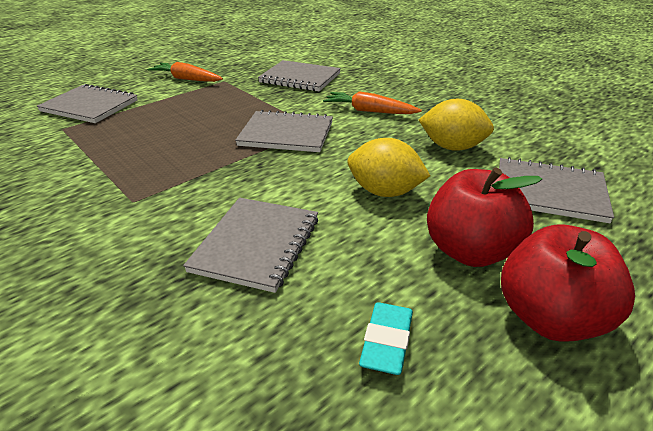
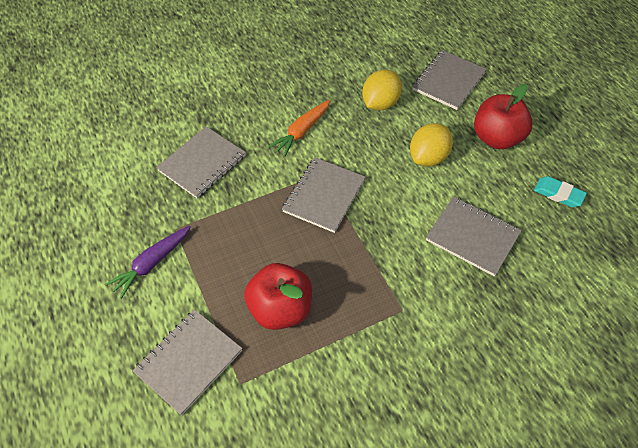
camera: 75 degrees left, 20 degrees up
(187, 79) = (152, 264): orange carrot -> purple carrot
(550, 318) = (549, 128): red apple -> red apple (280, 309)

